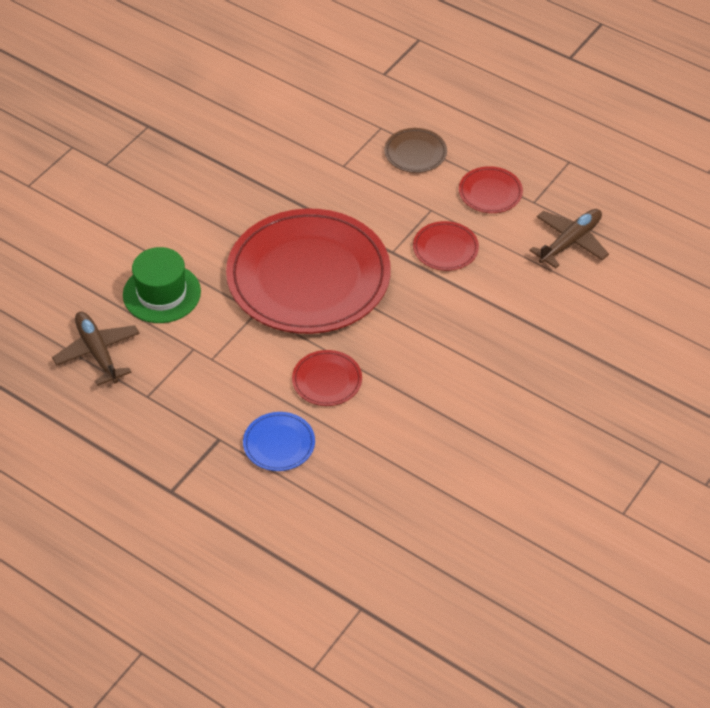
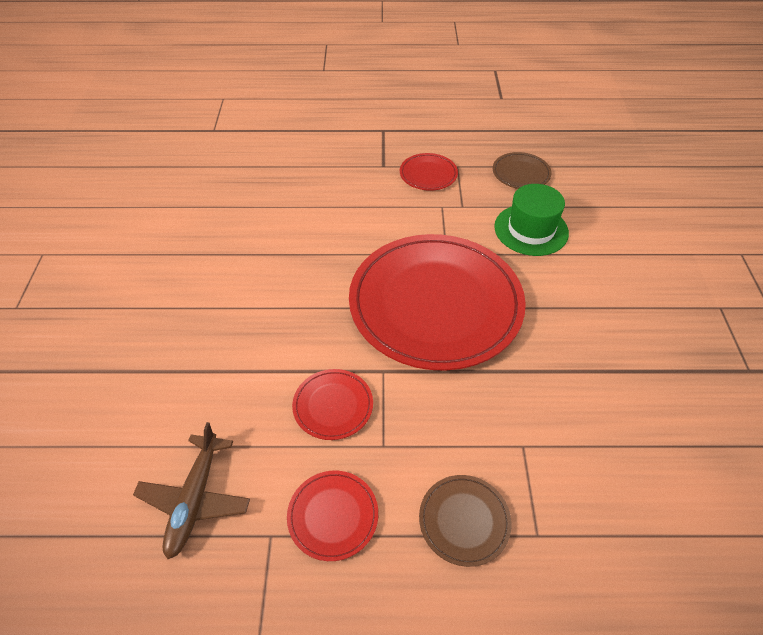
camera: 145 degrees right, 0 degrees up
(97, 352) = (521, 173): brown plane -> brown plate
(279, 444) = (340, 181): blue plate -> none
(327, 380) = (343, 233): red plate -> red plate (428, 174)

